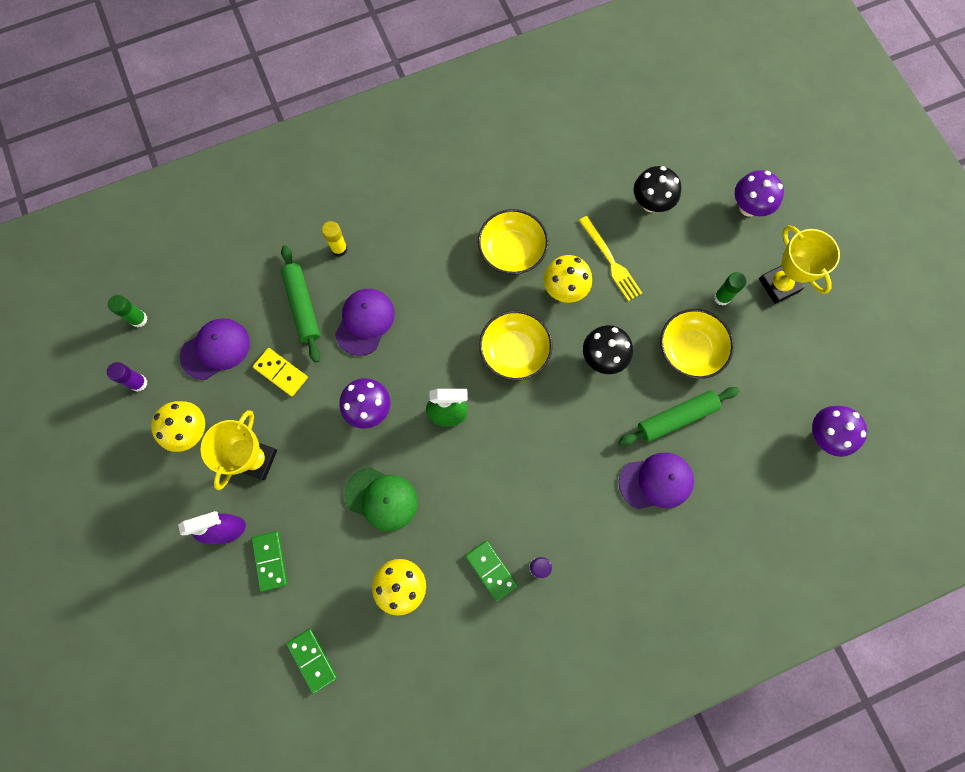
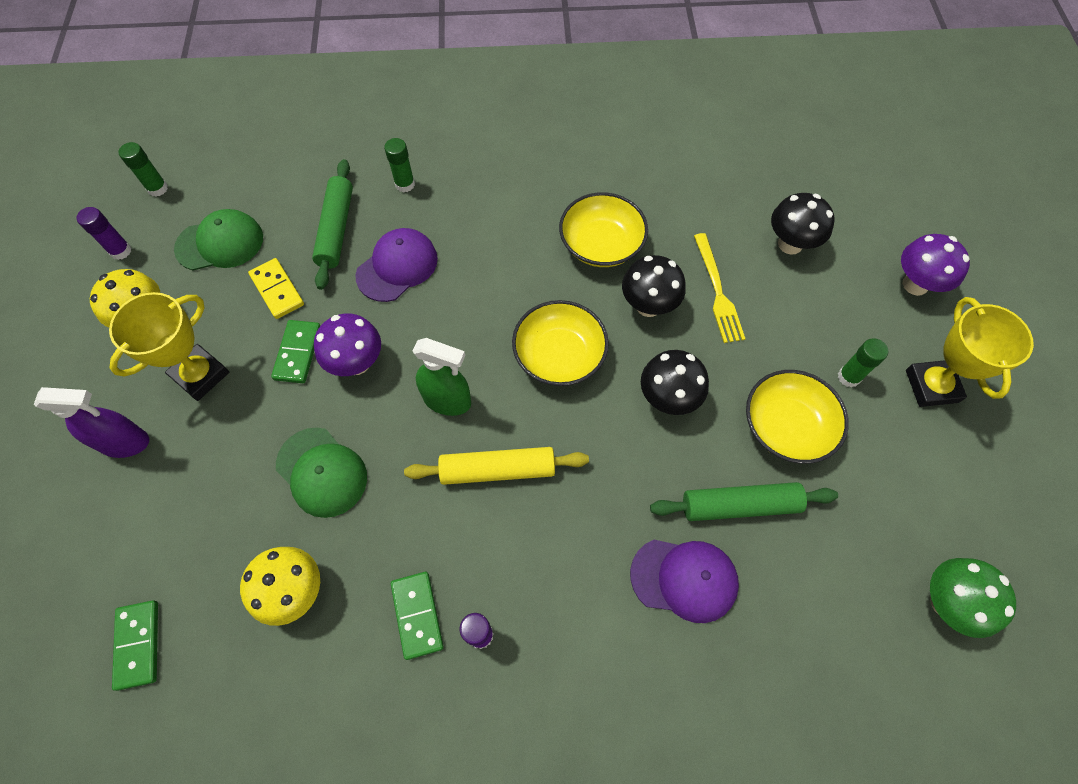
camera: 20 degrees right, 10 degrees down
(215, 349) = (220, 243): purple cap -> green cap
(270, 561) = (154, 498): green domino -> green domino (297, 353)
(339, 249) = (405, 184): yellow glue stick -> green glue stick
(504, 452) = (498, 469): none -> yellow rolling pin
(564, 290) = (648, 305): yellow mushroom -> black mushroom
(824, 436) = (946, 602): purple mushroom -> green mushroom

